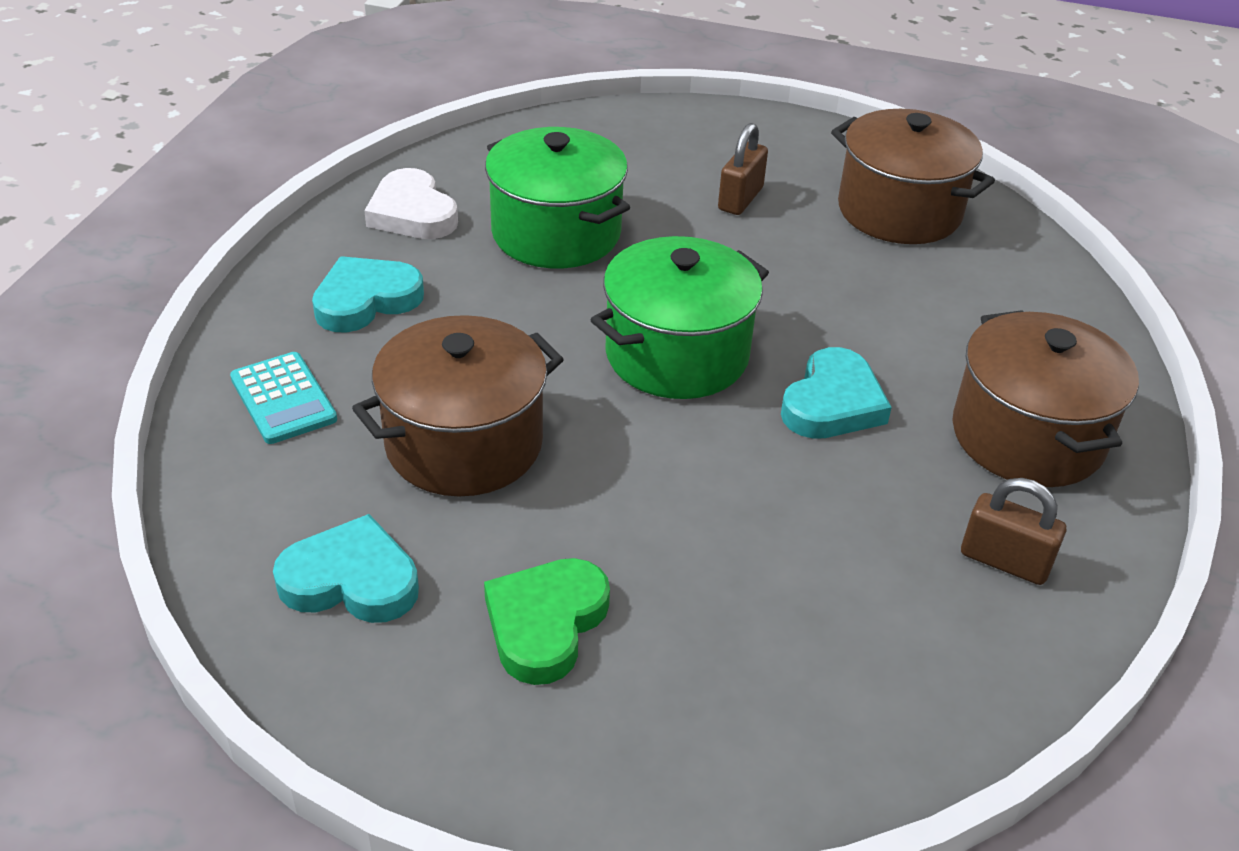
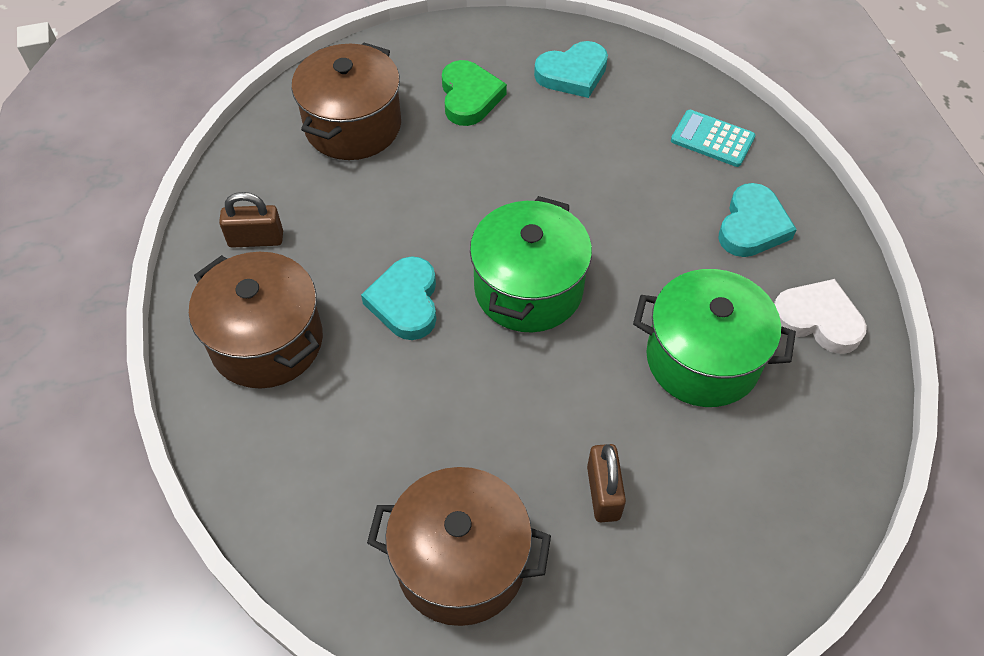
camera: 150 degrees right, 15 degrees up
(464, 444) = (593, 162): brown pot -> brown pot (353, 126)

